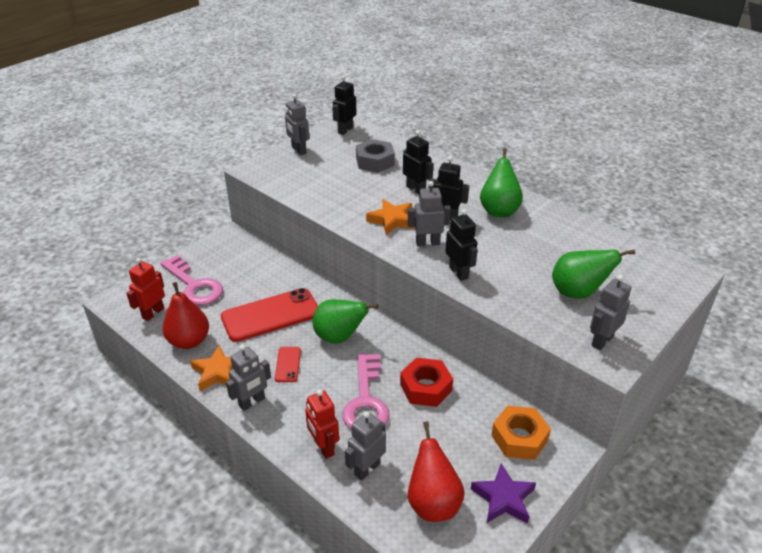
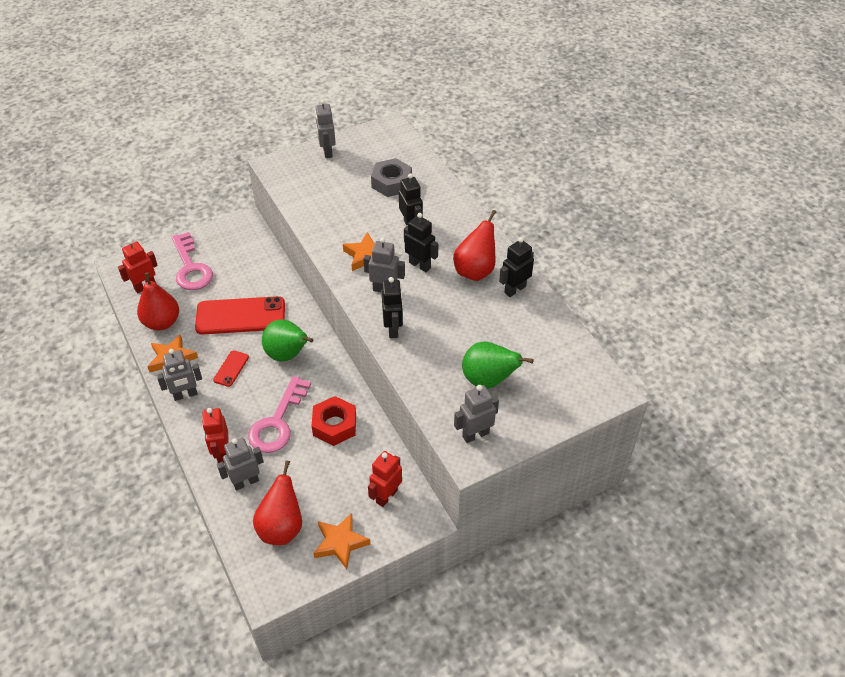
camera: 20 degrees right, 10 degrees up
(345, 130) = (385, 137): black robot -> black robot (515, 289)
(499, 210) = (475, 271): green pear -> red pear
(503, 498) = (340, 543): purple star -> orange star
(519, 438) = (386, 496): orange nut -> red robot

